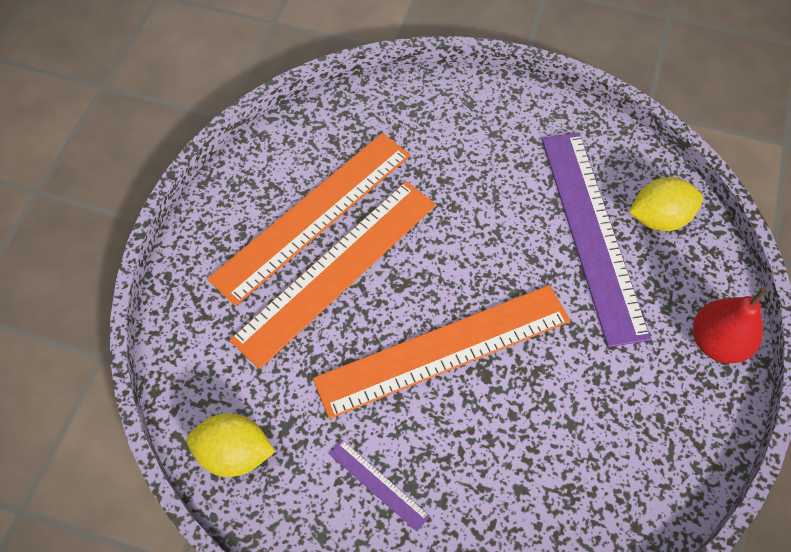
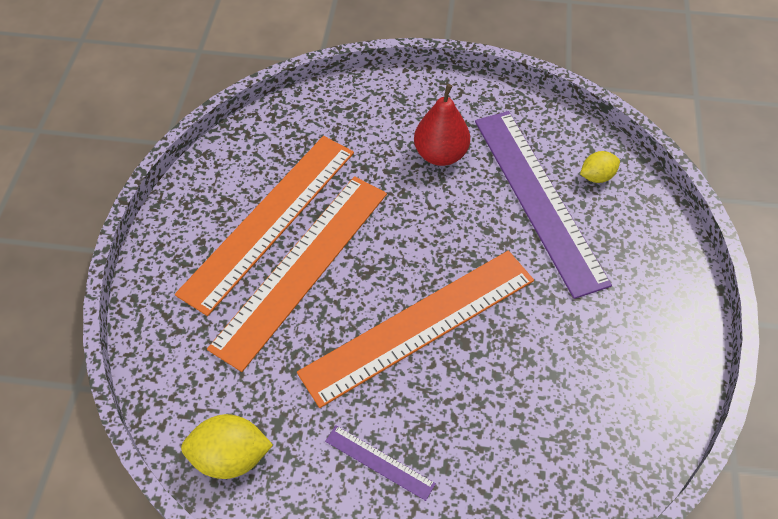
camera: 10 degrees left, 5 degrees down
(658, 218) = (596, 176): yellow lemon -> yellow lemon, size x0.62
(717, 342) = (673, 279): red pear -> red pear (440, 155)

